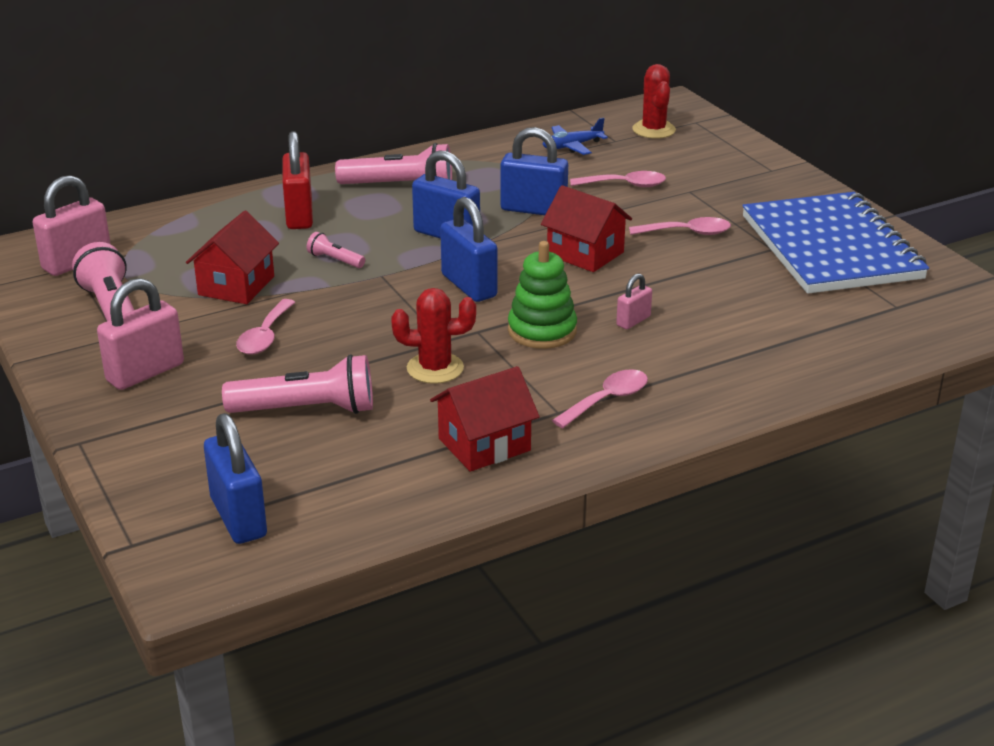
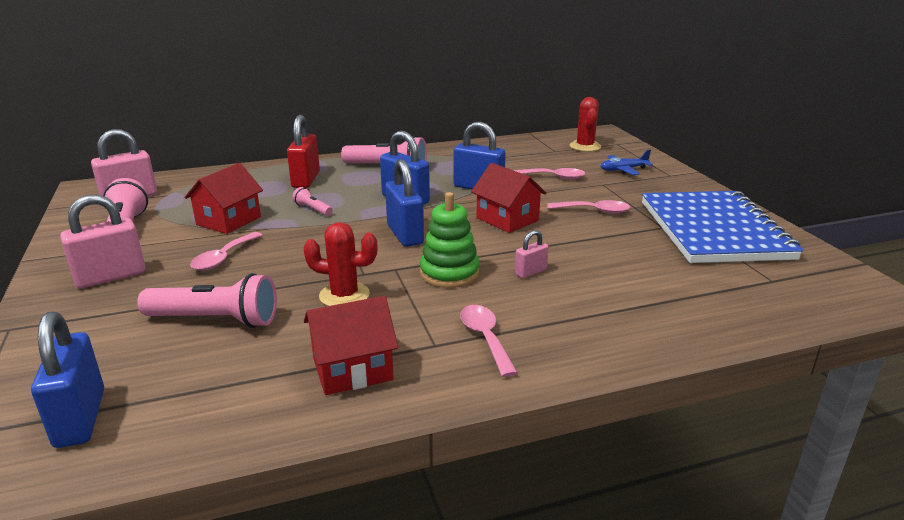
camera: 10 degrees right, 5 degrees down
(572, 146) = (522, 152): blue plane -> blue plane (623, 170)
(607, 400) = (485, 338): pink spoon -> pink spoon turned 75 degrees counterclockwise

